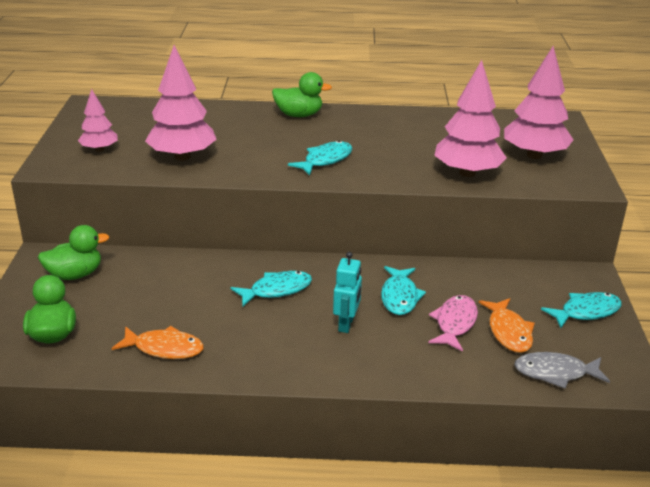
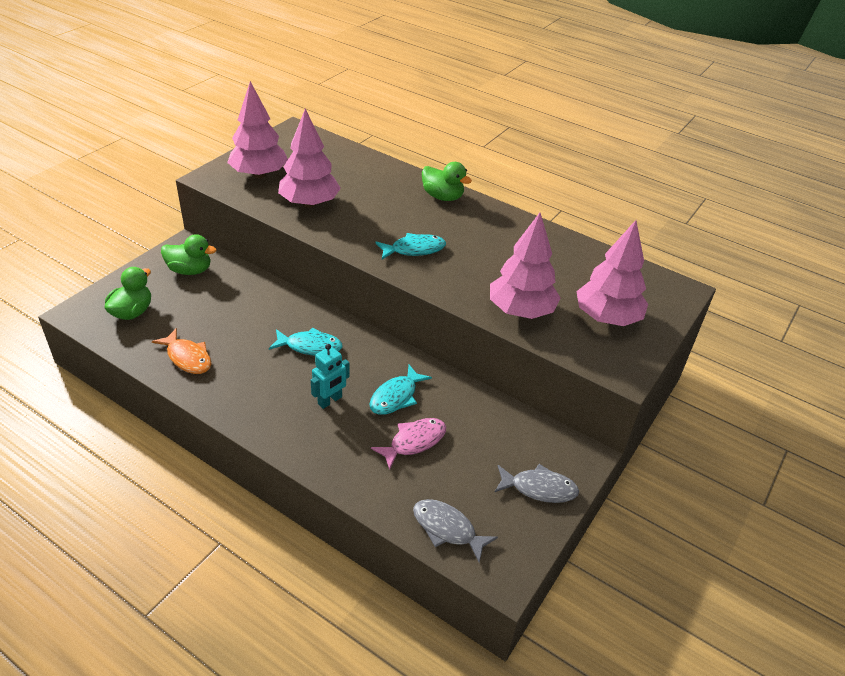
camera: 30 degrees right, 10 degrees up
(99, 149) = (259, 174): pink tree -> pink tree, size x1.77
(509, 332) = (450, 472): orange fish -> none
(586, 312) = (539, 488): turquoise fish -> grey fish

